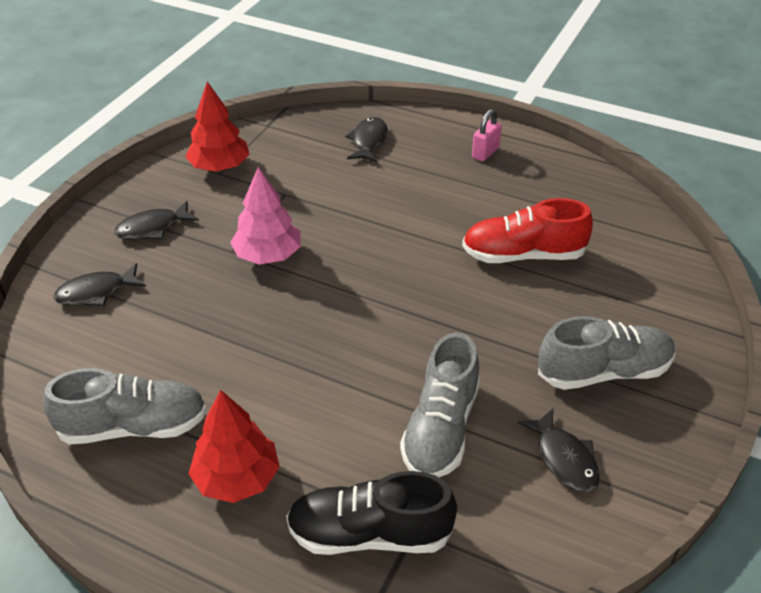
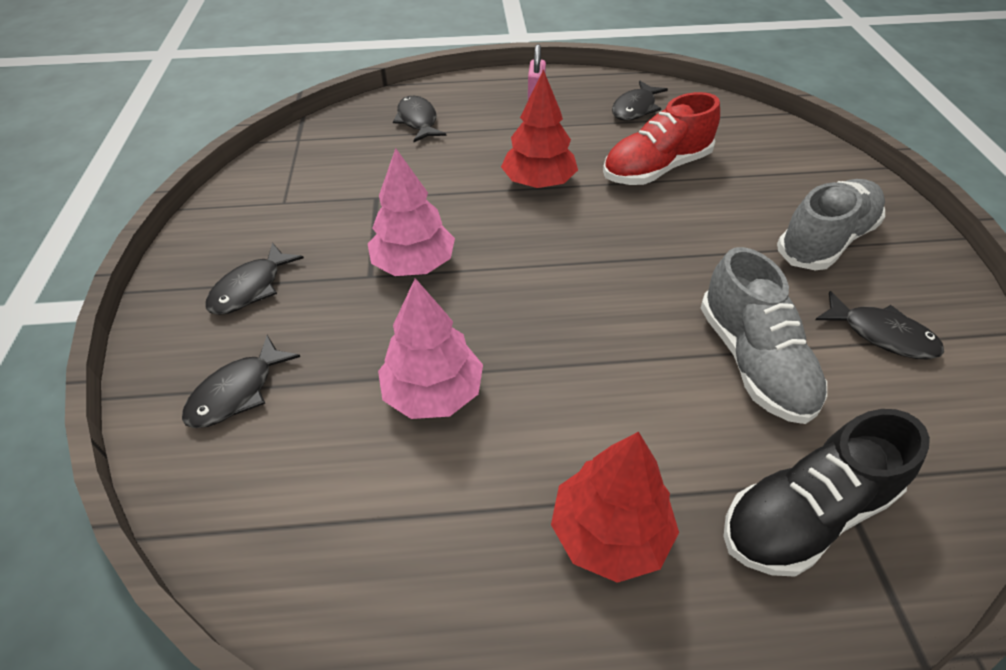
camera: 30 degrees left, 5 degrees up
(133, 427) = (428, 538): grey shoe -> none
(207, 346) = (433, 392): none -> pink tree
(220, 167) = (278, 196): red tree -> red tree (538, 182)
(562, 195) = (635, 108): none -> black fish

